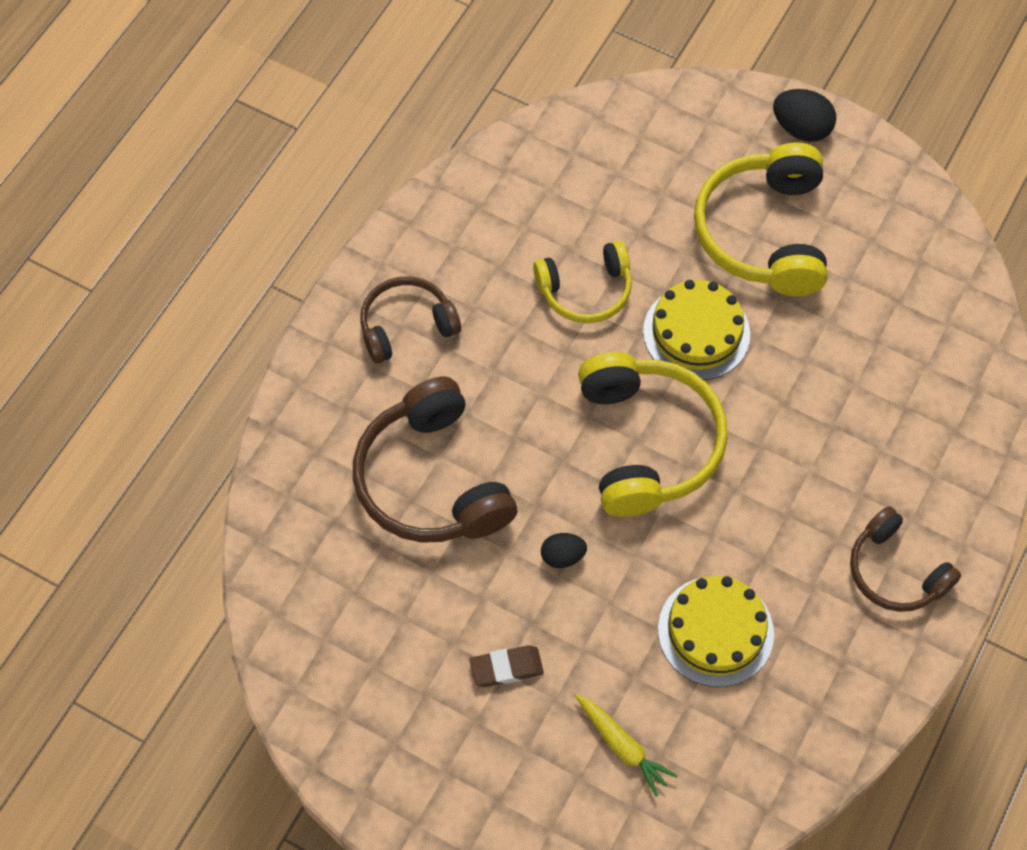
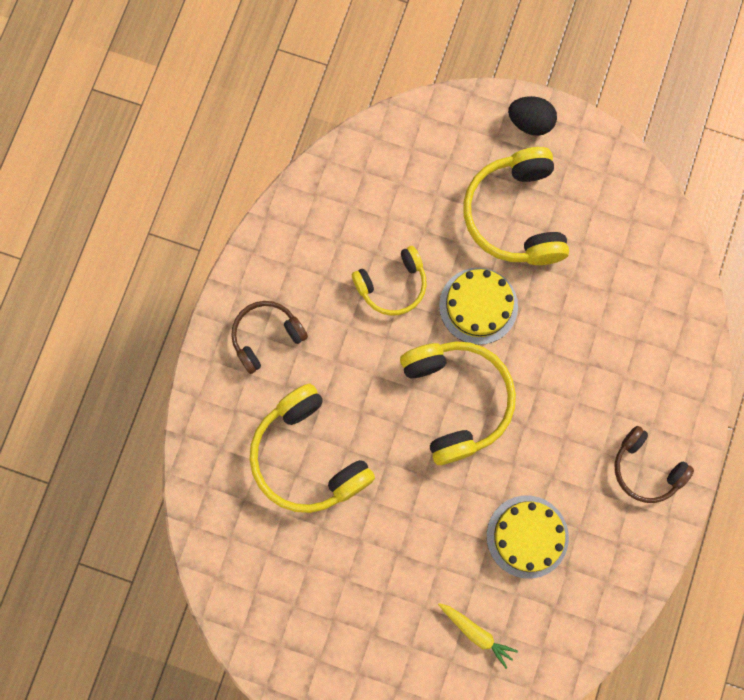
camera: 10 degrees left, 15 degrees up
(432, 480) = (308, 456): brown headphones -> yellow headphones
(506, 668) = (386, 590): brown eraser -> none
(562, 556) = (411, 499): black egg -> none

